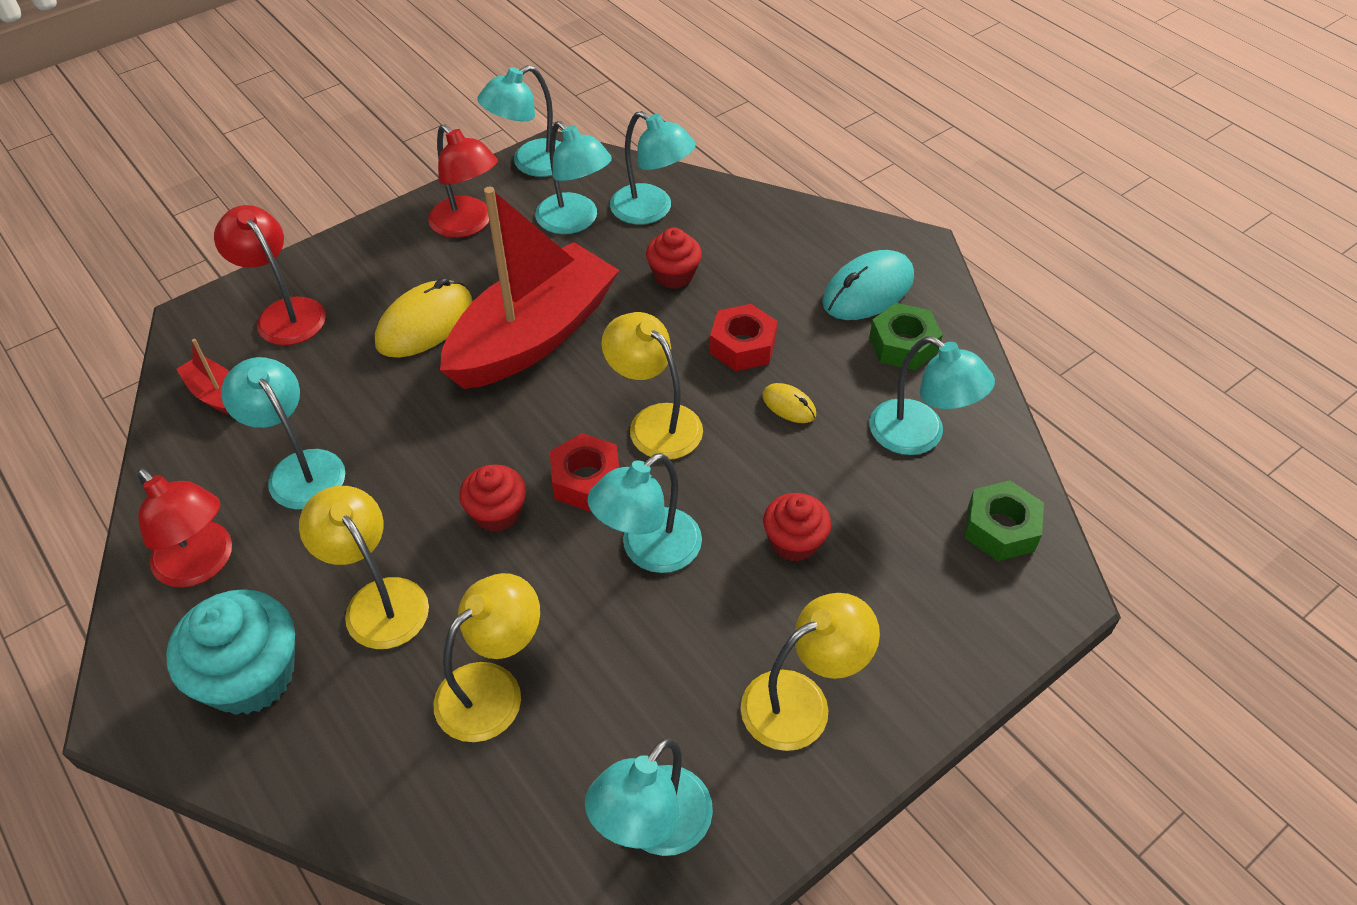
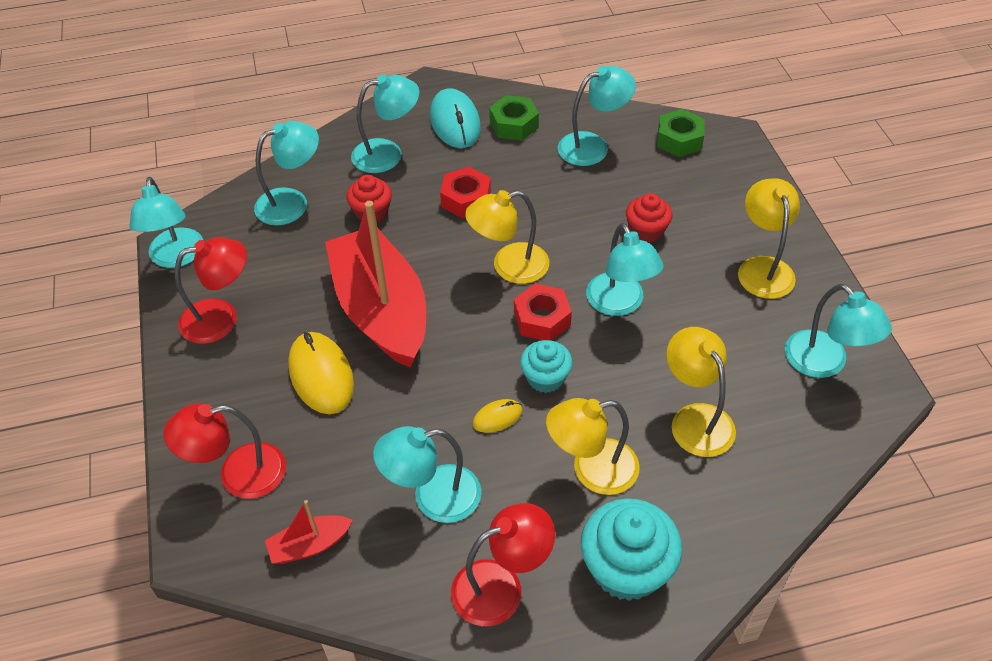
camera: 65 degrees left, 0 degrees up
(497, 513) = (545, 378): red cupcake -> turquoise cupcake
(575, 221) = (270, 250): turquoise lamp -> turquoise lamp (387, 154)
(789, 405) = (533, 195): yellow mouse -> yellow mouse (497, 417)

